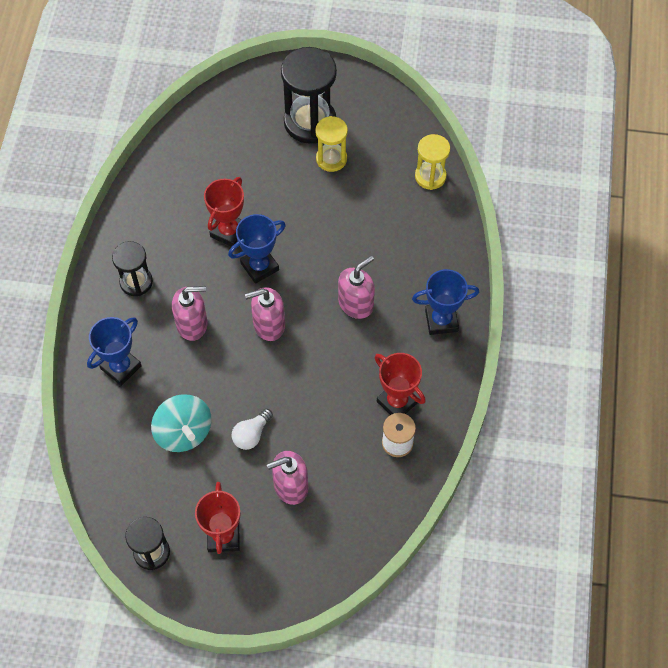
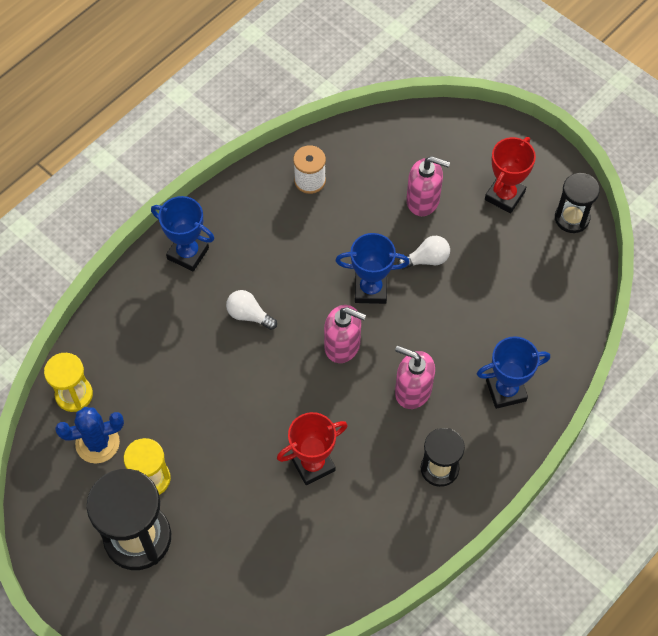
camera: 145 degrees left, 0 degrees up
(183, 432) = (484, 297): turquoise spinning top -> none
(259, 267) = (309, 407): blue trophy -> blue trophy (370, 289)
(356, 304) = (249, 315): pink soap dispenser -> white light bulb
(386, 158) = (97, 443): none -> blue cactus
(397, 402) = (283, 211): red trophy -> none

